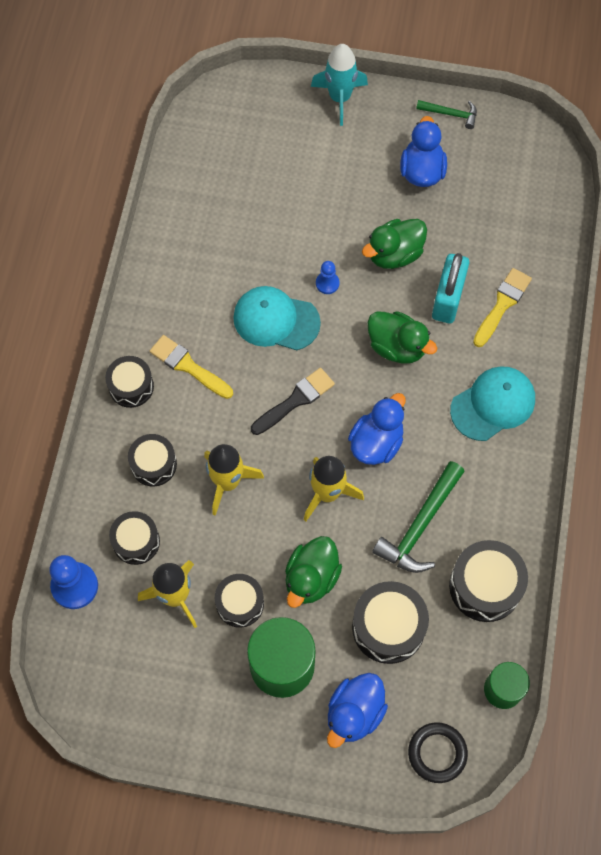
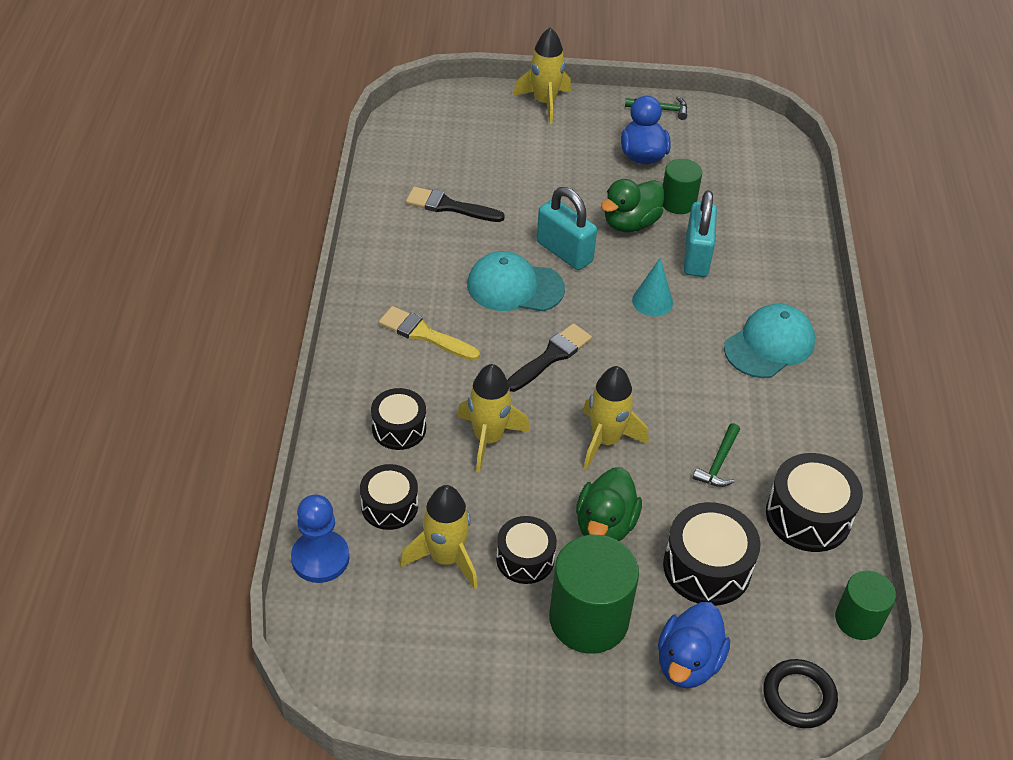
camera: 10 degrees left, 20 degrees down
(131, 386) = (362, 357): black drum -> none
(230, 221) = (449, 206): none -> black brush
(327, 283) = (564, 252): blue pawn -> turquoise padlock
(340, 98) = (544, 103): turquoise rocket -> yellow rocket
(376, 442) = (650, 389): blue duck -> none
(397, 347) = (652, 301): green duck -> turquoise cone
(420, 525) = (719, 463): green hammer -> green hammer, size x0.56
(444, 232) = (678, 202): none -> green cylinder
(502, 304) = (755, 258): yellow brush -> none

